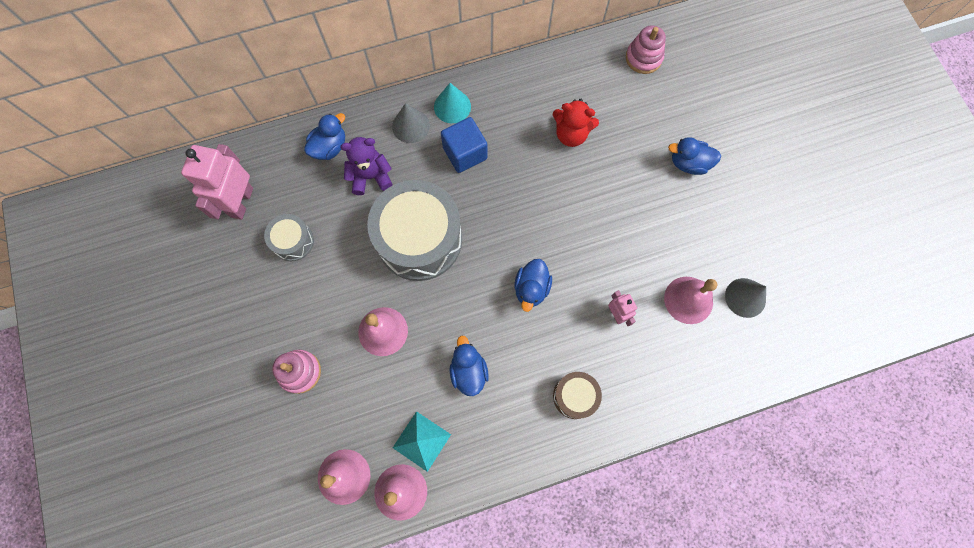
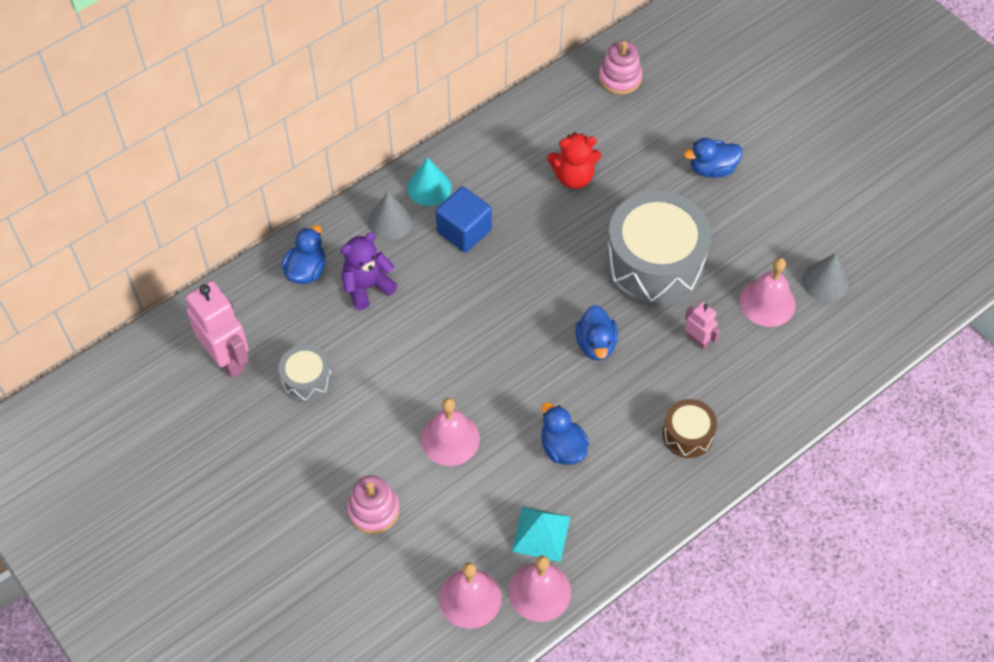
camera: 20 degrees left, 15 degrees down
(241, 202) = (227, 358): pink robot -> pink robot turned 150 degrees clockwise
(419, 239) = (450, 333): grey drum -> grey drum (654, 264)

